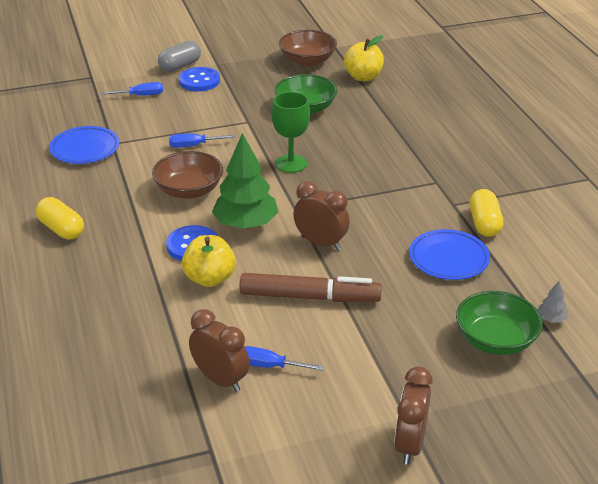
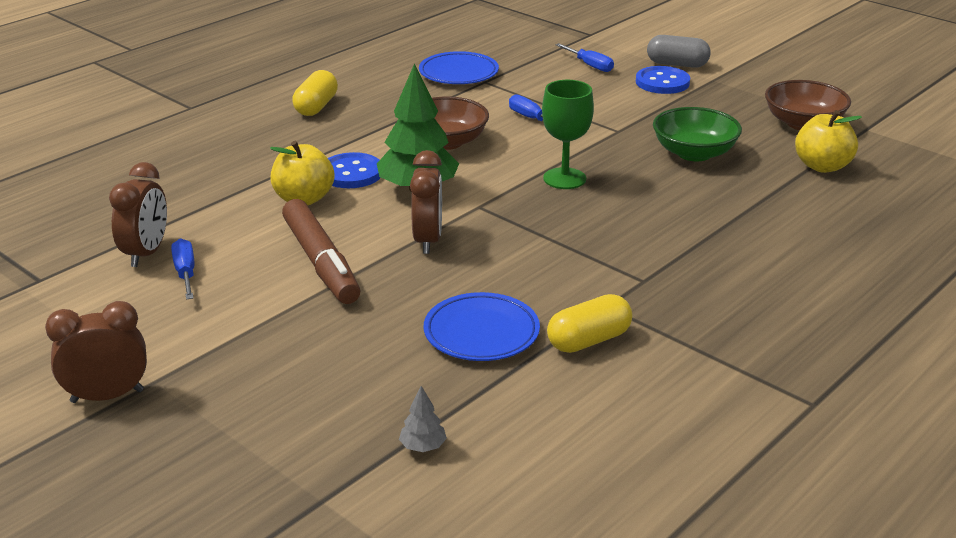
camera: 60 degrees right, 5 degrees down
(495, 340) = (341, 411): green bowl -> none

